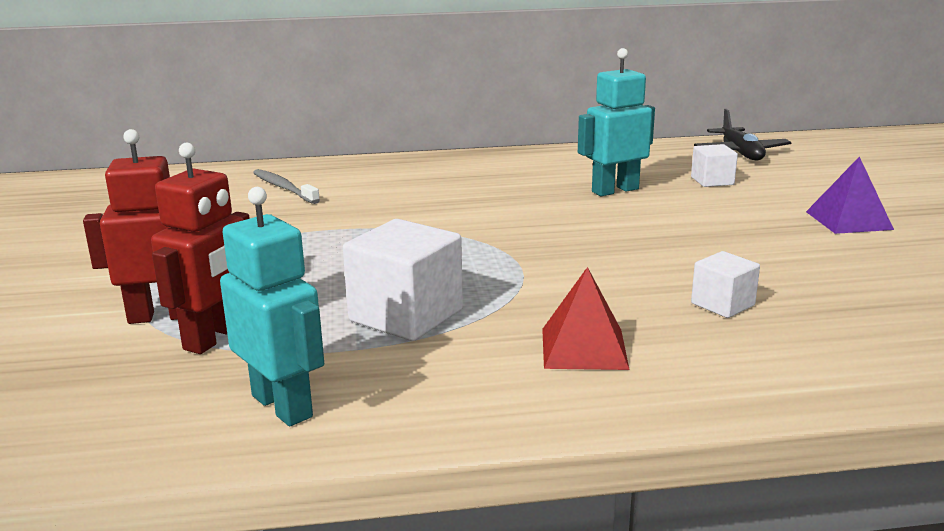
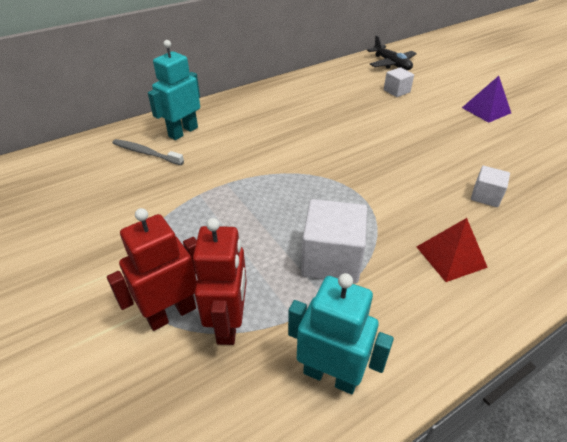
camera: 25 degrees left, 20 degrees up
(615, 190) = (353, 110): turquoise robot -> turquoise robot (183, 132)

